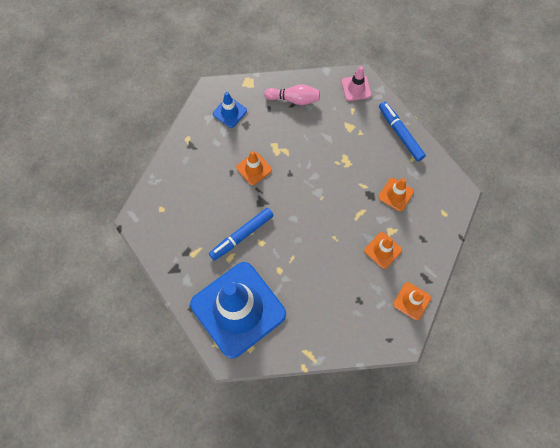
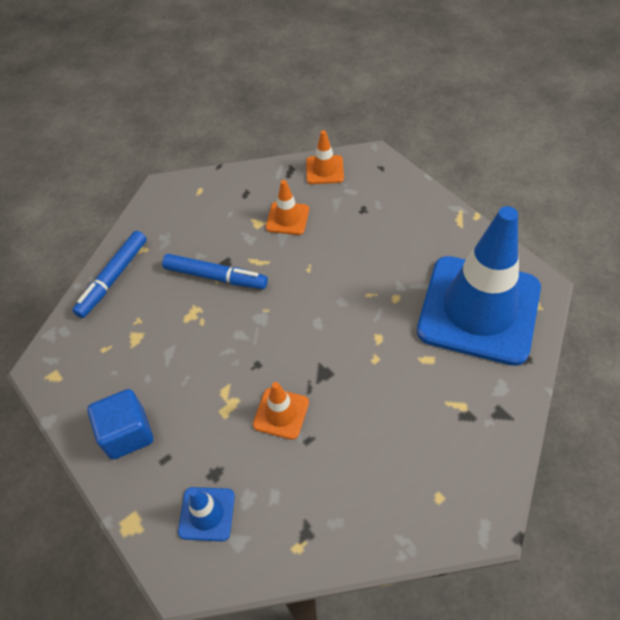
camera: 120 degrees left, 15 degrees down
(241, 235) = (388, 365): blue marker -> blue marker (215, 277)
(294, 99) = (127, 433): pink bowling pin -> blue cube
(356, 88) = (62, 364): pink traffic cone -> none
(395, 194) = (206, 241): orange traffic cone -> none

